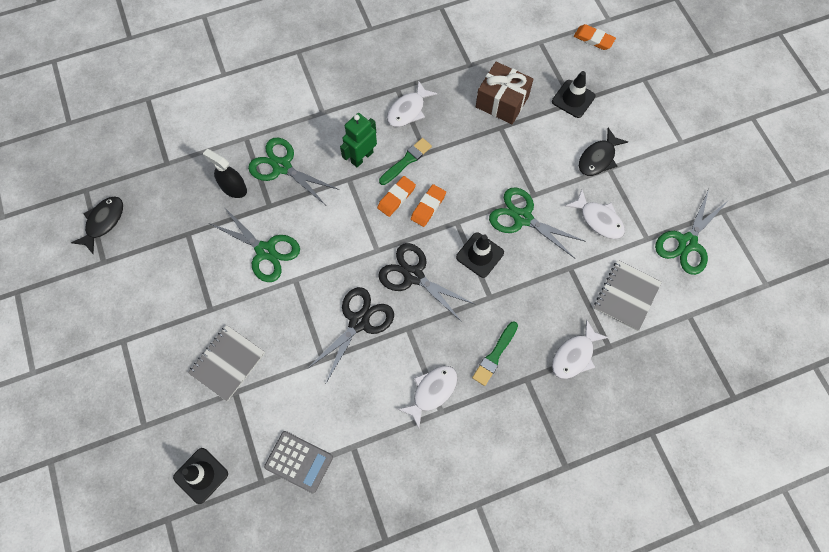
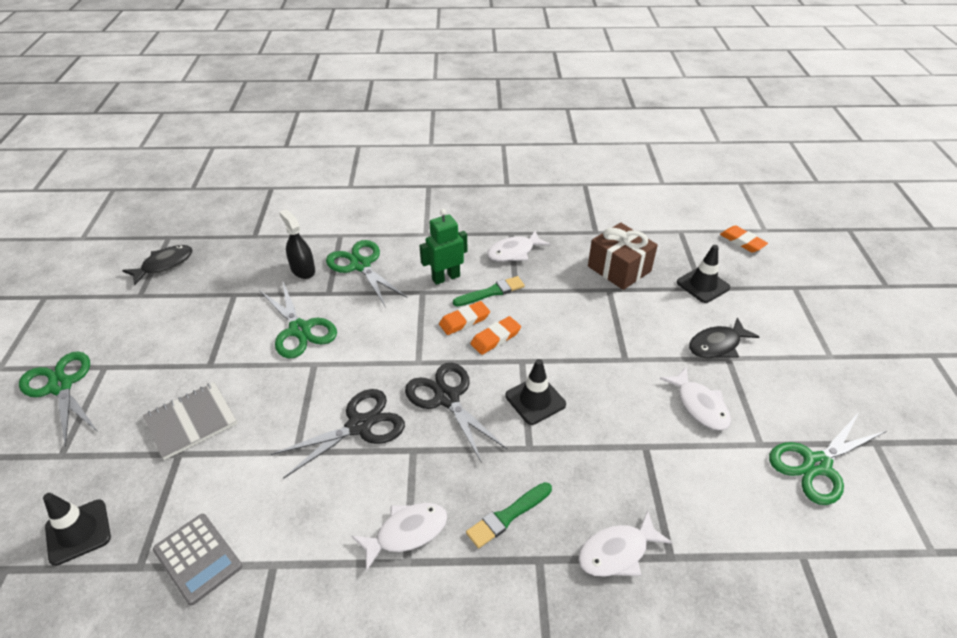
camera: 20 degrees right, 25 degrees down
(522, 218) = (603, 378): green scissors -> green scissors (61, 386)
(626, 296) = (714, 501): grey notebook -> none

